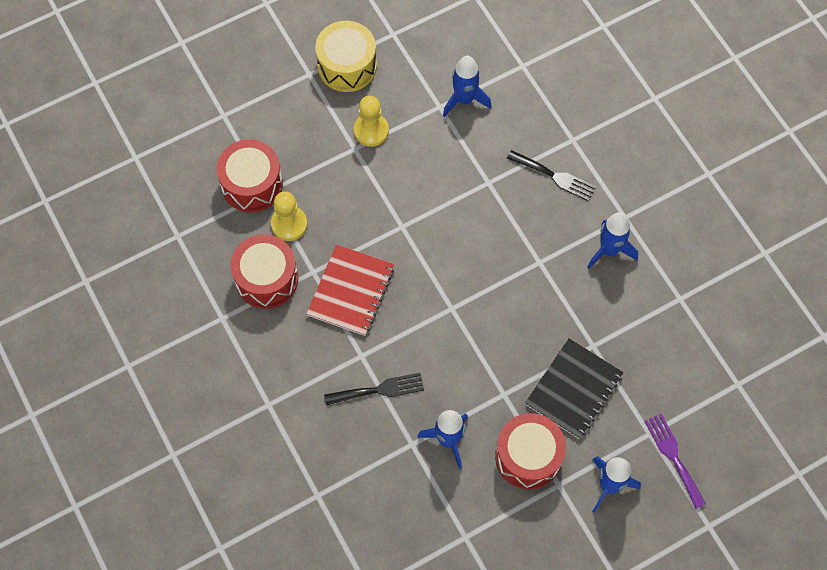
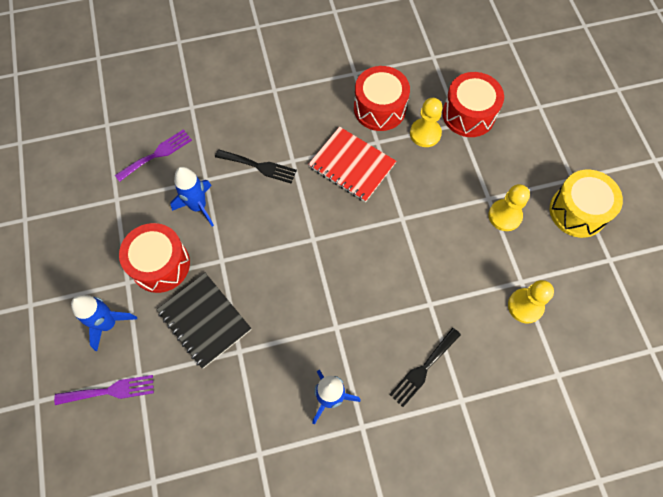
camera: 105 degrees right, 0 degrees up
(379, 390) = (259, 166): black fork -> black fork turned 75 degrees counterclockwise
(394, 512) = (157, 154): none -> purple fork
(464, 100) = (525, 306): blue rocket -> yellow pawn

